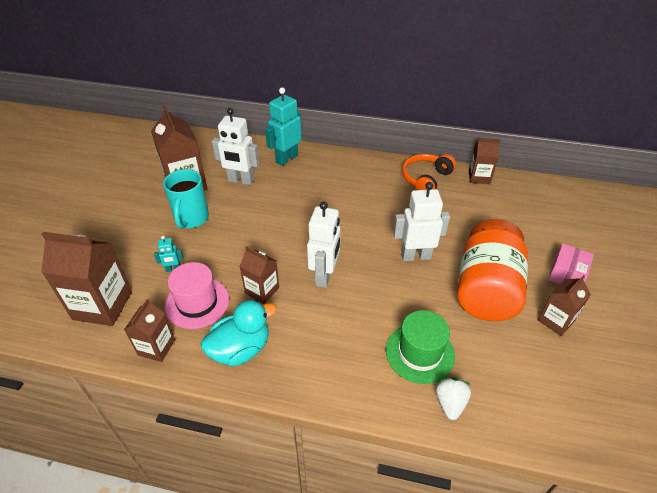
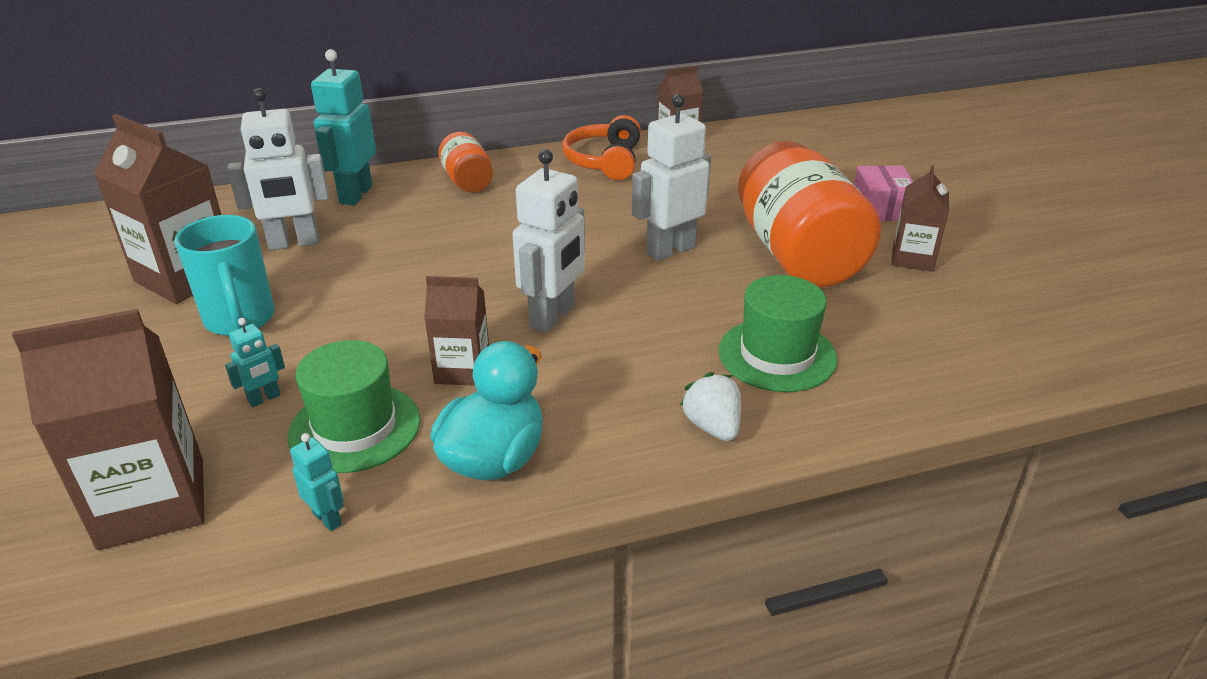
camera: 30 degrees left, 10 degrees down
(156, 347) = (327, 519): brown carton -> turquoise robot
(197, 302) = (355, 427): pink hat -> green hat
(324, 276) = (553, 317): white robot -> white robot turned 45 degrees clockwise
(344, 168) = (467, 181): none -> orange jar
(450, 403) = (869, 394): white strawberry -> white strawberry (712, 427)

